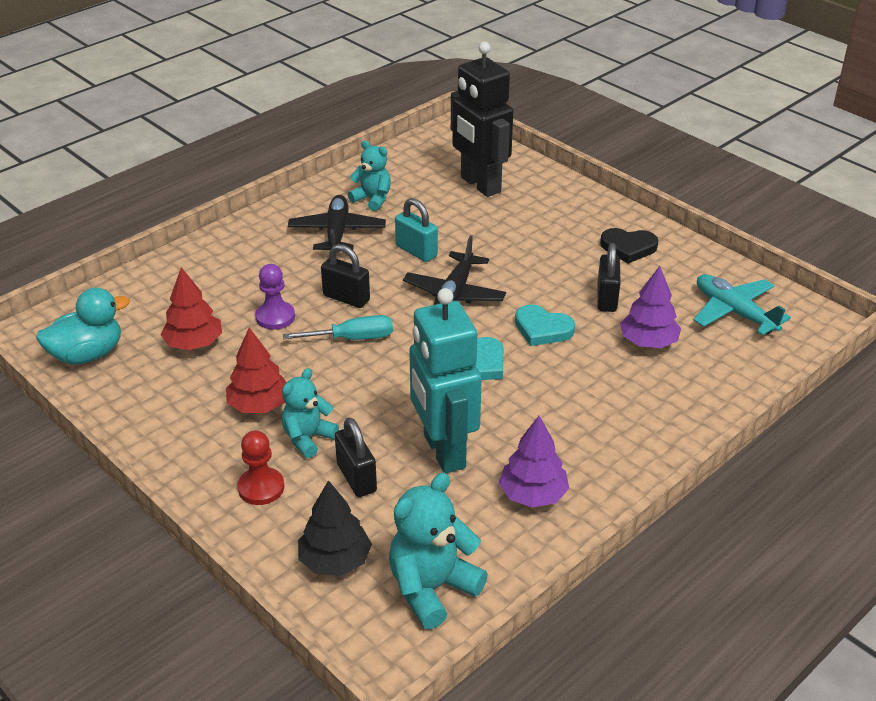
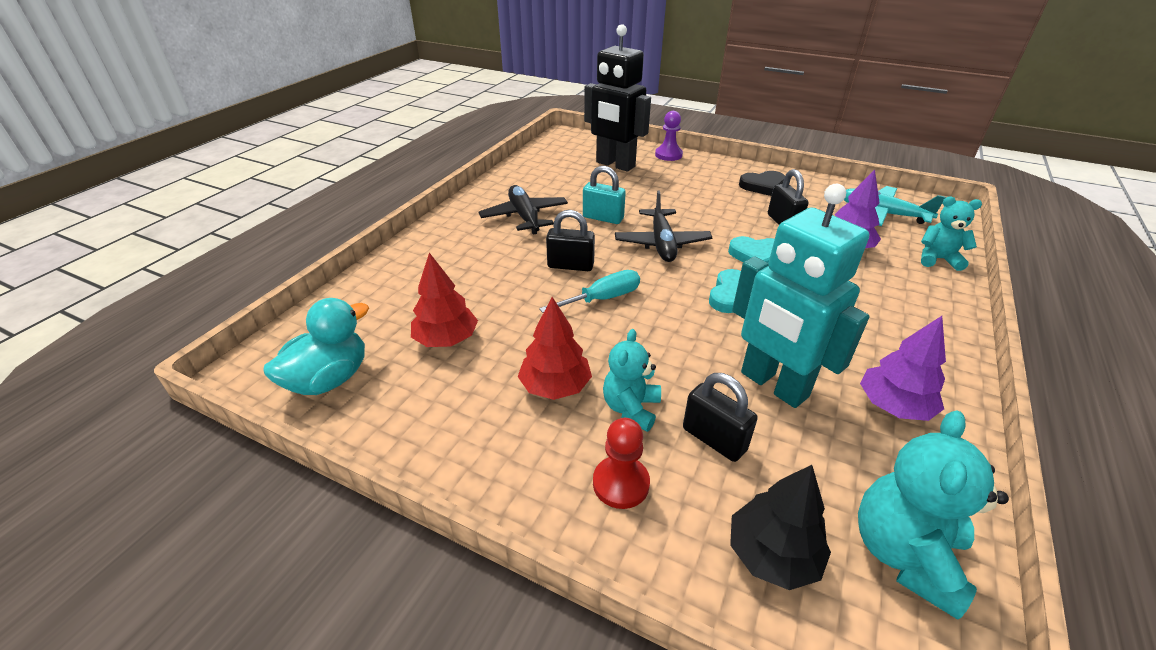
camera: 20 degrees left, 0 degrees up
(275, 317) = (515, 296): purple pawn -> purple pawn (668, 155)
(372, 199) = (537, 188): turquoise teddy bear -> turquoise teddy bear (937, 259)

